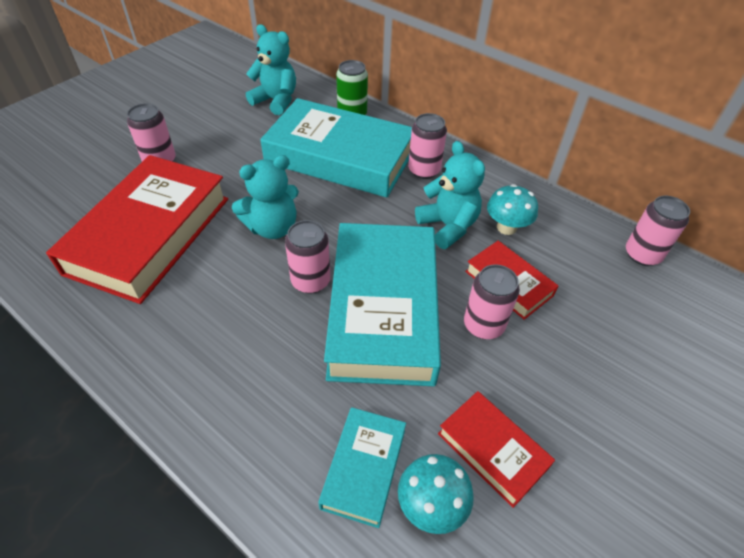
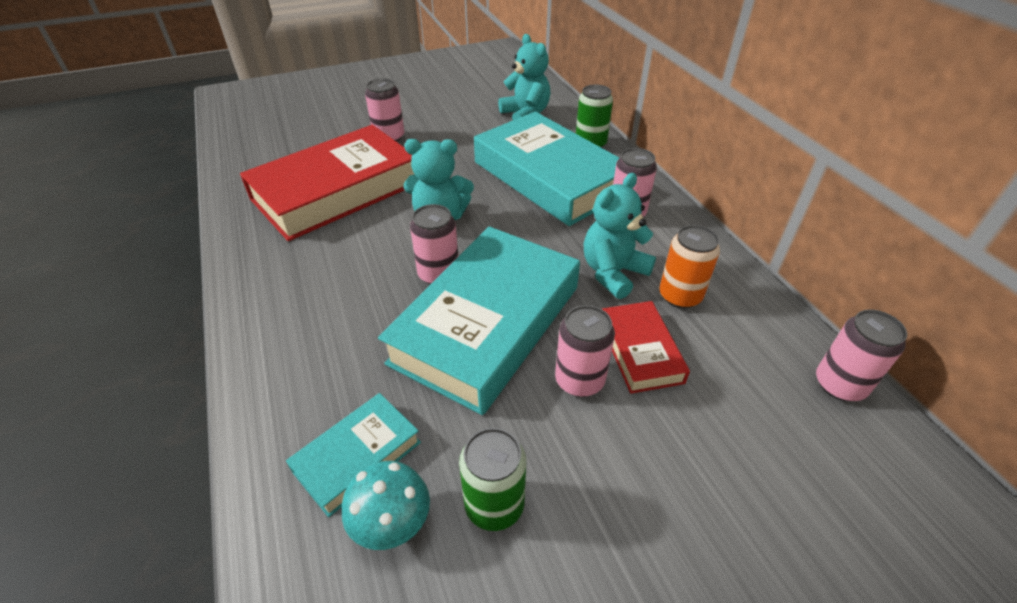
camera: 30 degrees right, 5 degrees down
(448, 226) = (613, 273): turquoise teddy bear -> turquoise teddy bear turned 135 degrees counterclockwise
(492, 450) = (494, 505): red book -> green can
(506, 227) = (680, 296): turquoise mushroom -> orange can

